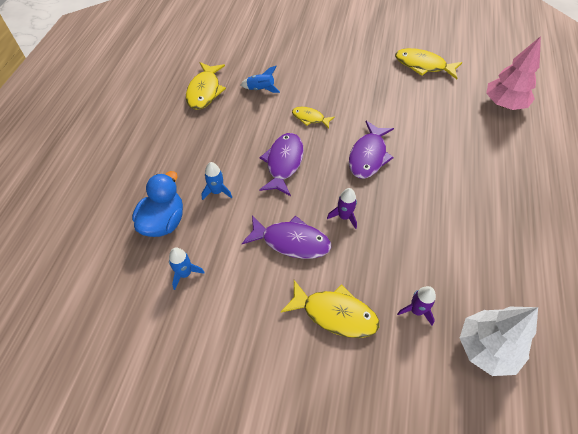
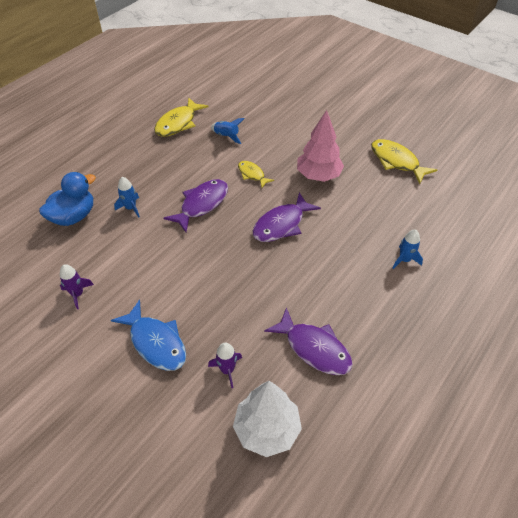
camera: 25 degrees right, 5 degrees down
(185, 273) = (62, 262): blue rocket -> blue rocket (404, 260)
(291, 241) = (162, 270): purple fish -> purple fish (314, 348)
(335, 314) = (156, 342): yellow fish -> blue fish
(344, 216) = (221, 267): purple rocket -> purple rocket (77, 294)
(504, 104) = (455, 223): pink tree -> pink tree (318, 175)

